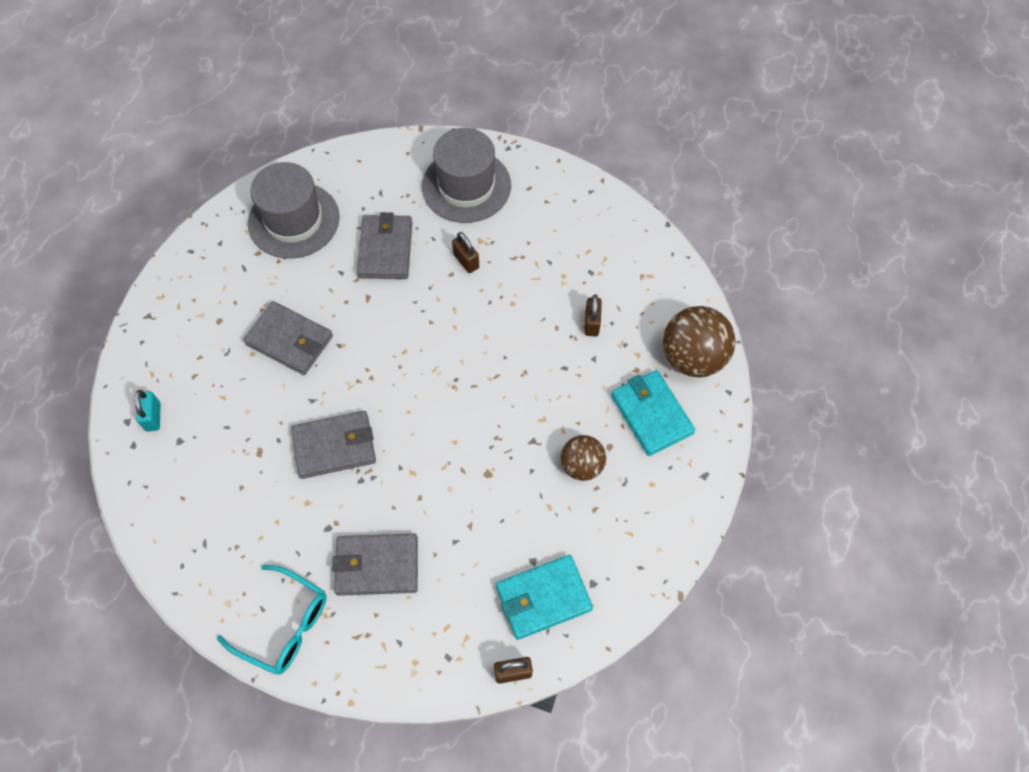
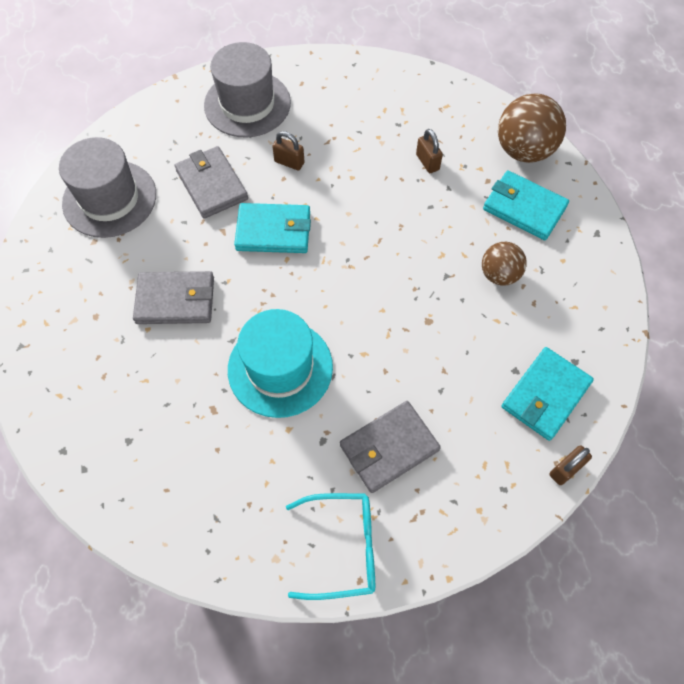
camera: 30 degrees left, 0 degrees up
(153, 417) = (87, 433): turquoise padlock -> none
(334, 446) = (280, 368): grey wallet -> turquoise hat
(410, 319) = (273, 231): none -> turquoise wallet

